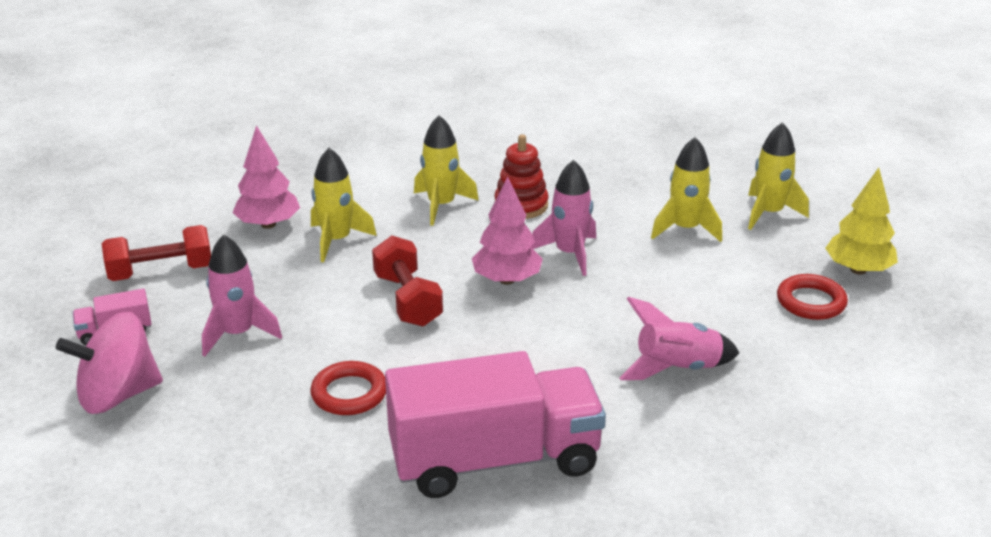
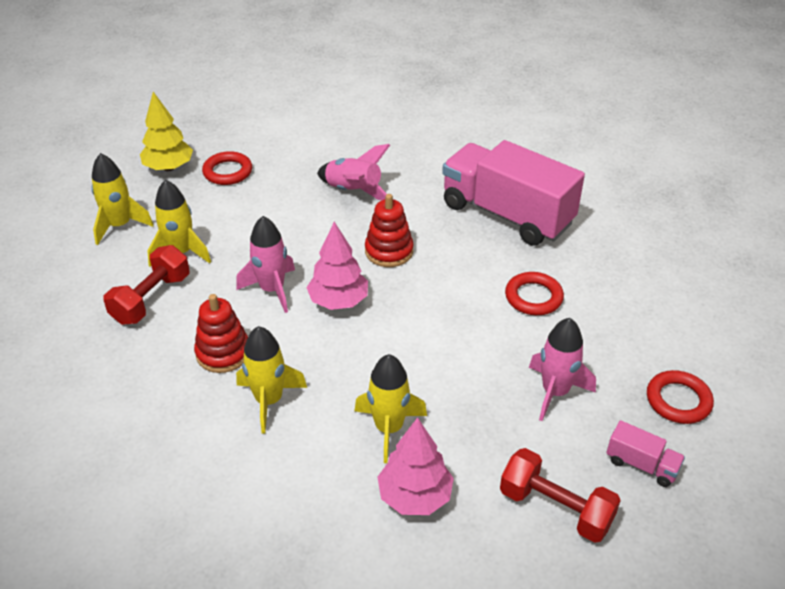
camera: 130 degrees left, 10 degrees up
(118, 395) = (678, 400): pink spinning top -> red ring
(408, 300) = (417, 334): red dumbbell -> red dumbbell (151, 299)
(539, 340) = (389, 251): none -> red stacking toy

